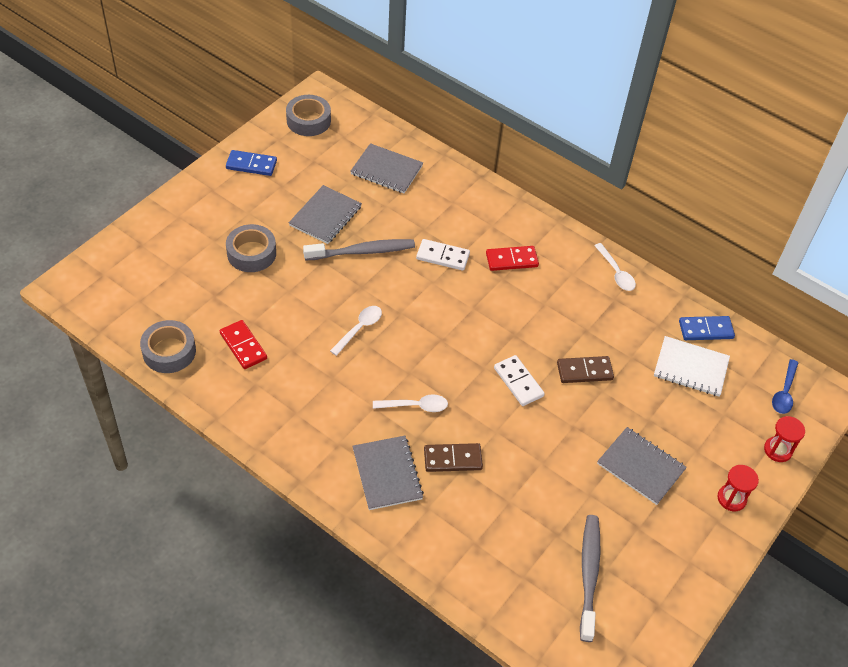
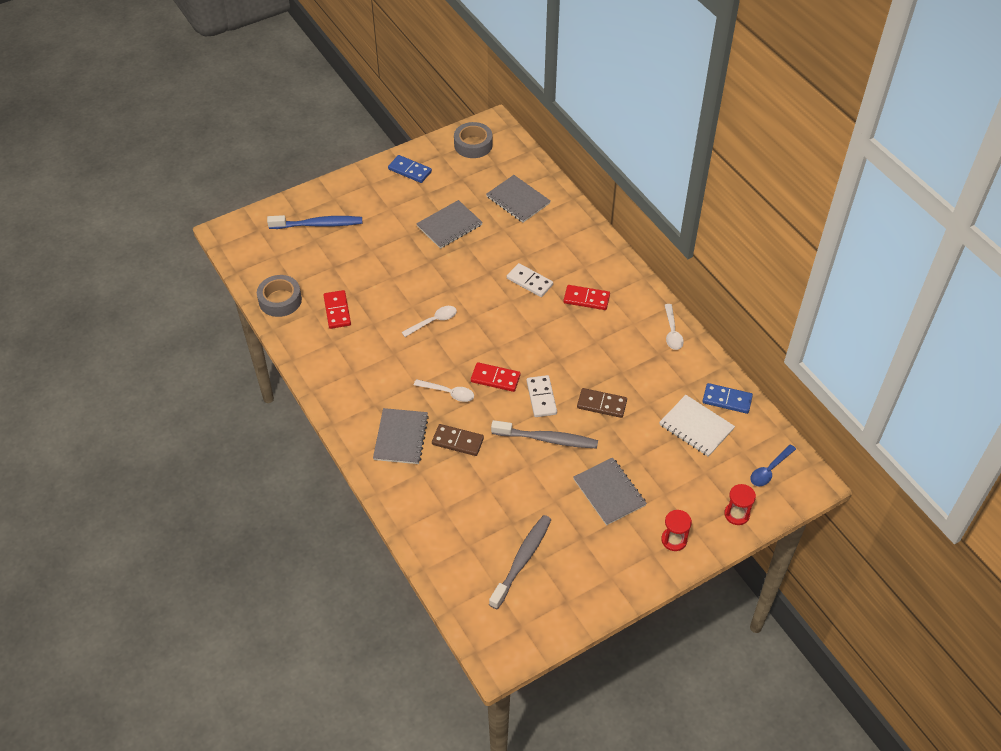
camera: 25 degrees right, 0 degrees up
(174, 251) = (318, 224): none -> blue toothbrush
(251, 253) = (377, 241): grey tape -> none
(362, 251) = (465, 261): grey toothbrush -> grey toothbrush (547, 439)
(459, 375) = (495, 378): none -> red domino

